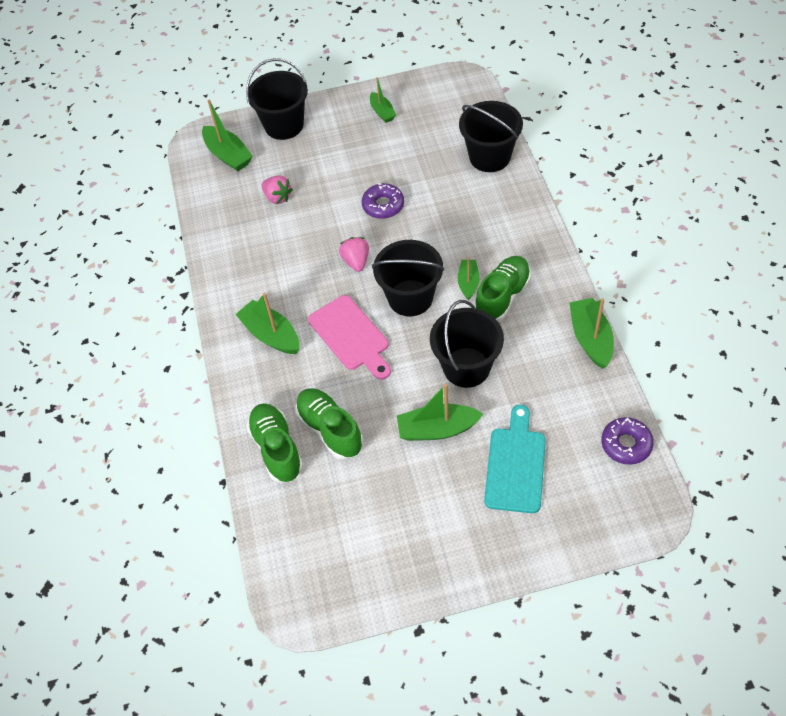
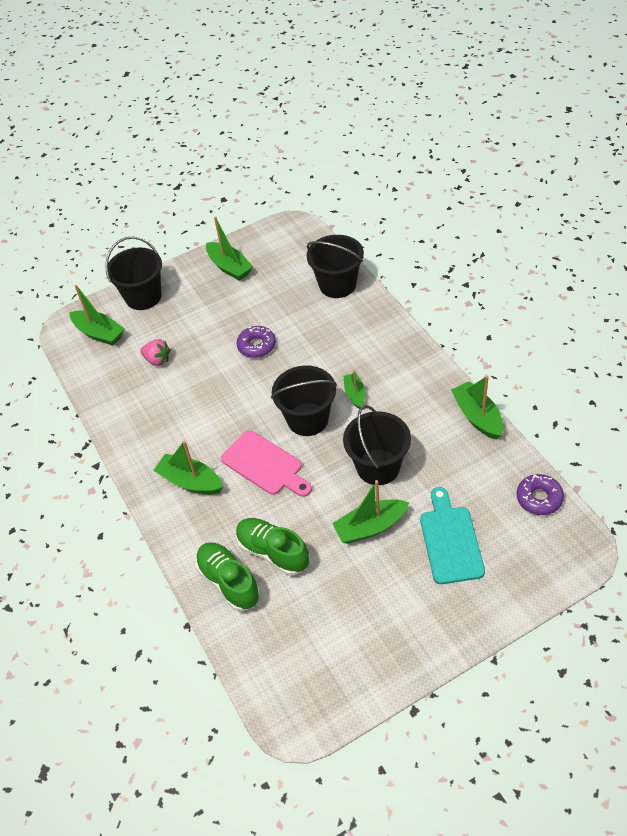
camera: 15 degrees left, 5 degrees down
(356, 261) = (248, 399): pink strawberry -> none
(382, 112) = (229, 267): green boat -> green boat, size x1.62
(502, 297) = (389, 399): green shoe -> none

